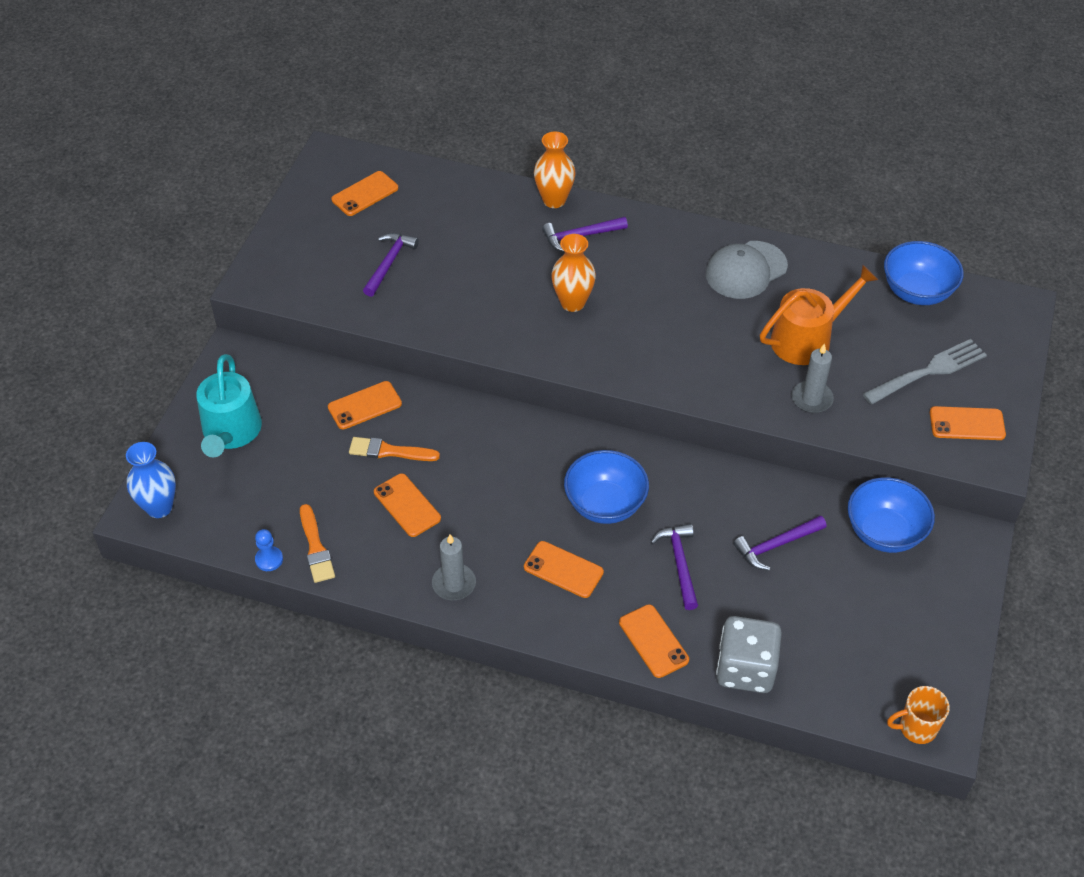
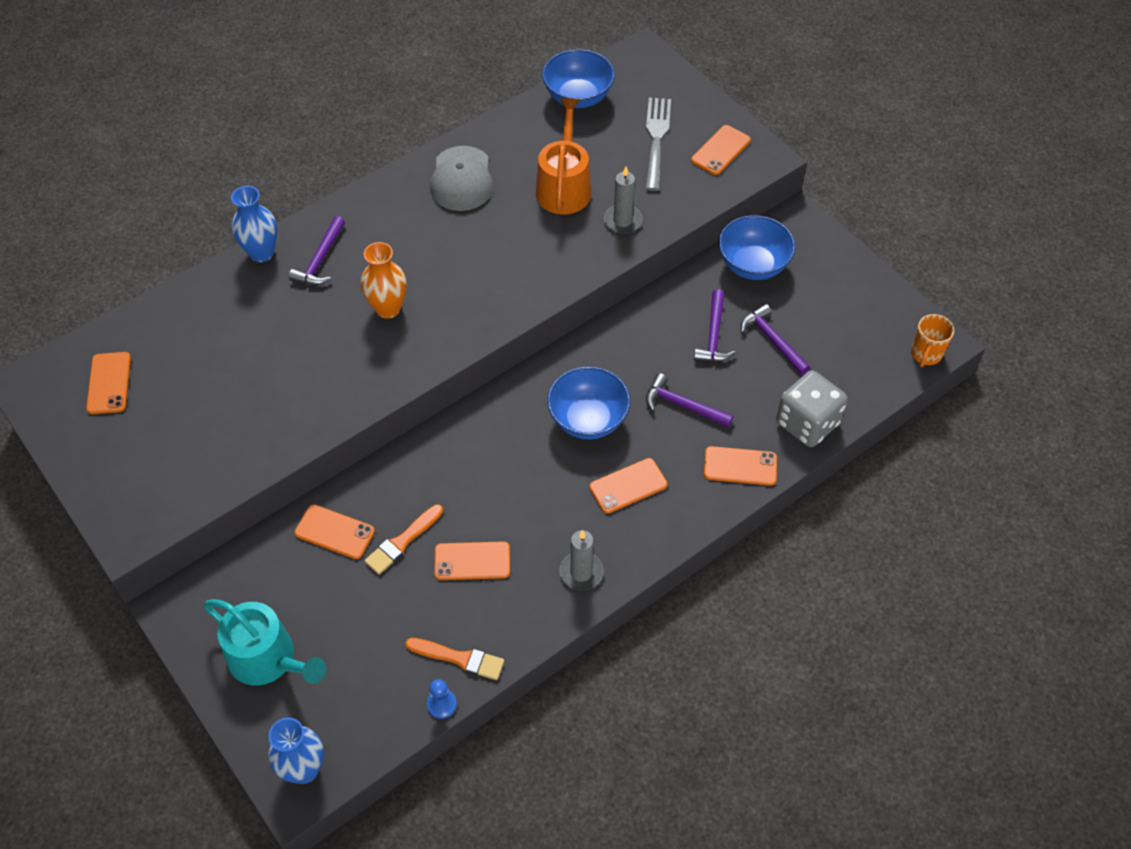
camera: 55 degrees left, 5 degrees up
(365, 405) = (335, 532): orange phone -> orange phone turned 75 degrees counterclockwise
(389, 263) = (213, 412): purple hammer -> purple hammer (772, 340)
(554, 200) = (262, 253): orange vase -> blue vase

